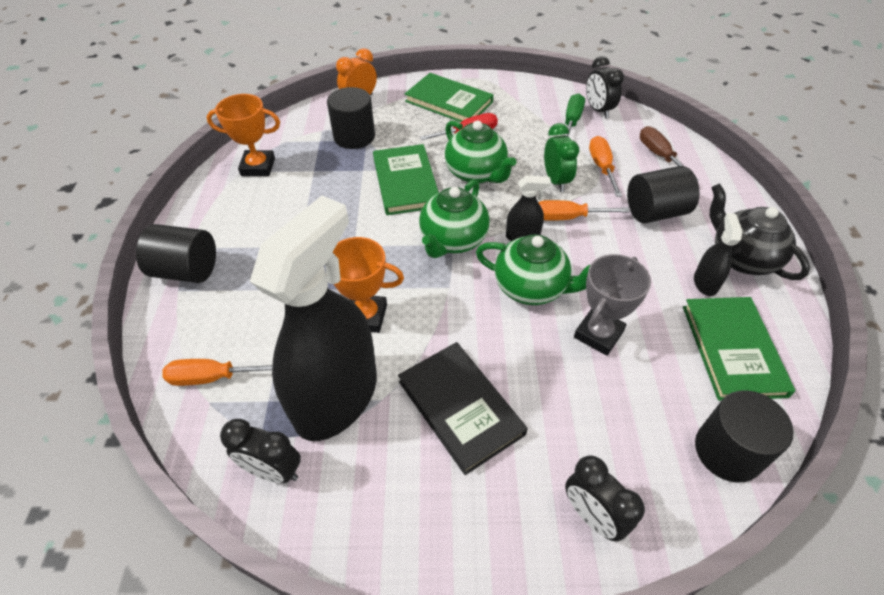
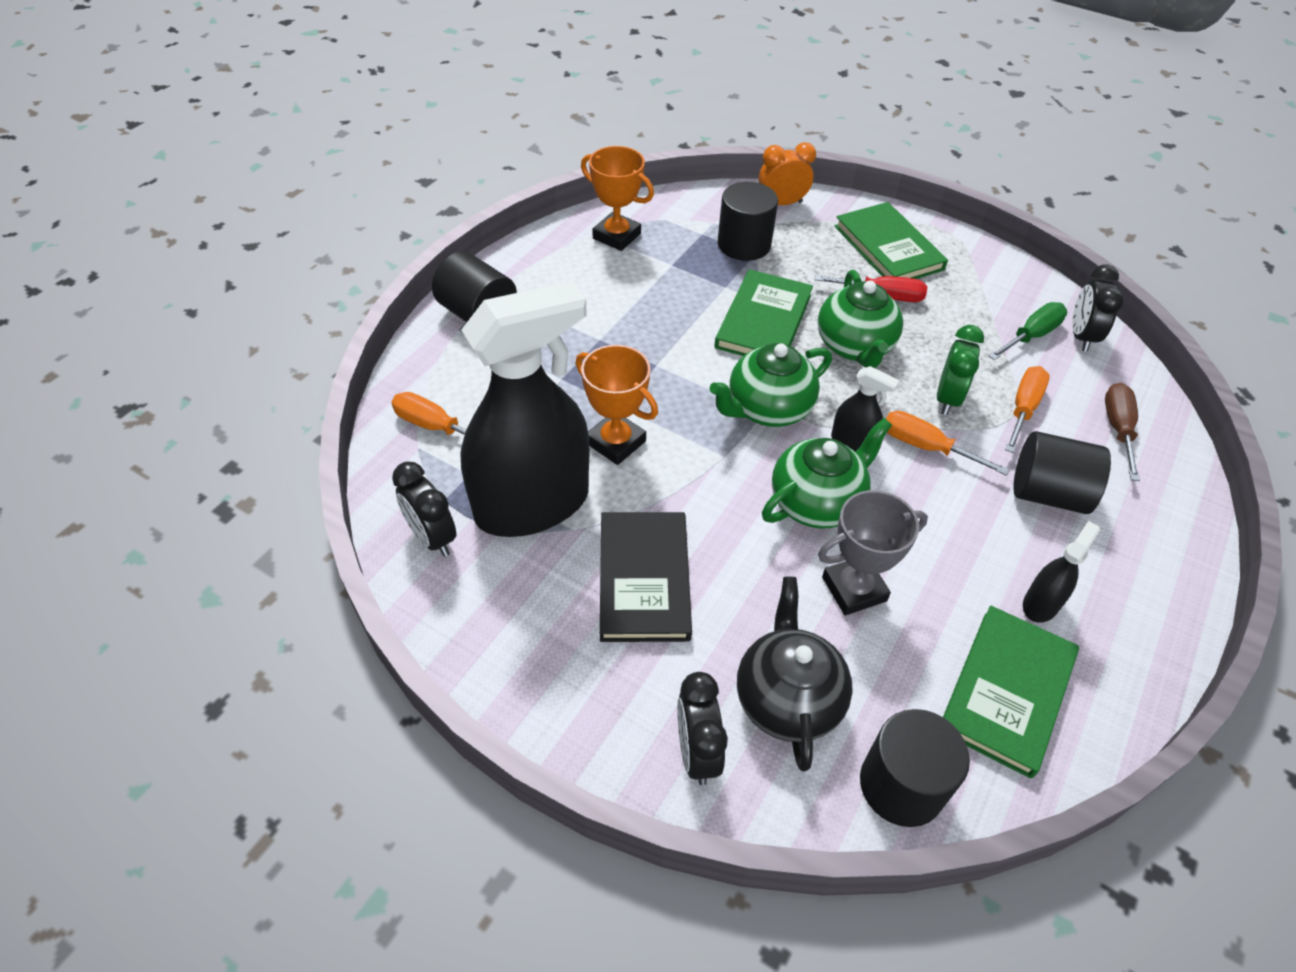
camera: 30 degrees right, 0 degrees up
(532, 288) = (817, 502): green teapot -> green teapot turned 90 degrees counterclockwise
(741, 258) = (1119, 601): black teapot -> black teapot (787, 698)

